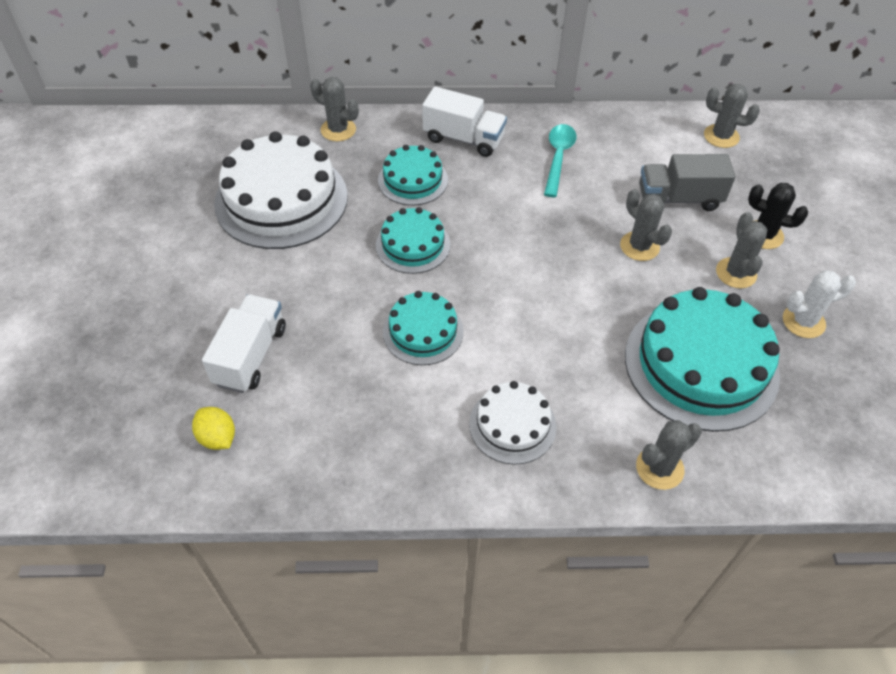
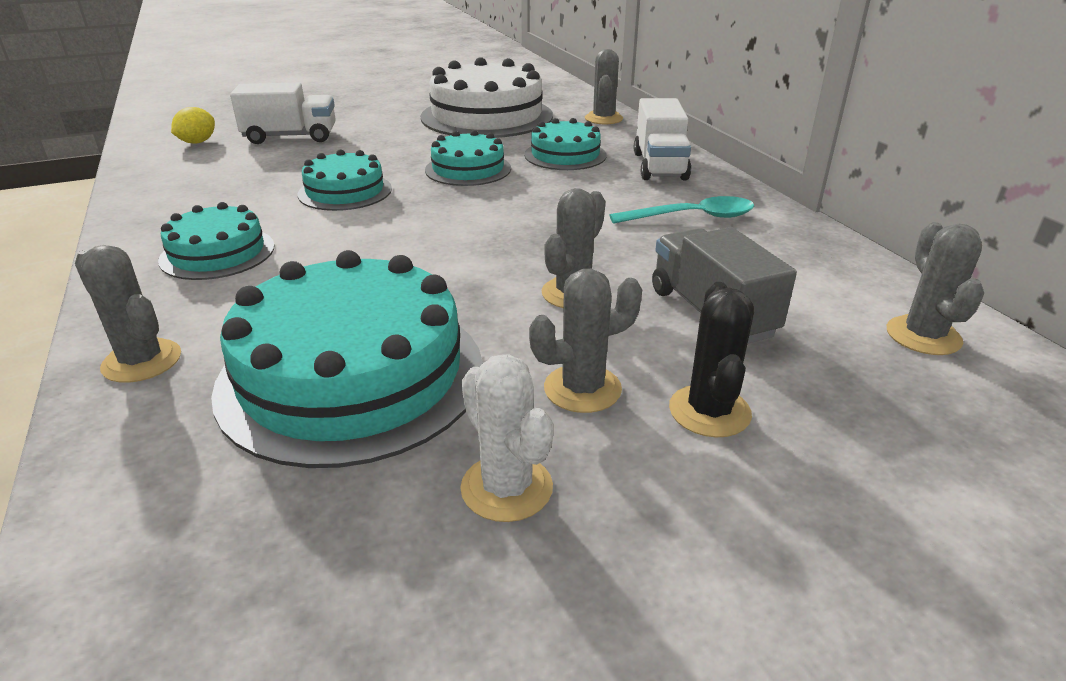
camera: 70 degrees right, 20 degrees down
(512, 425) = (217, 253): white cake -> turquoise cake

